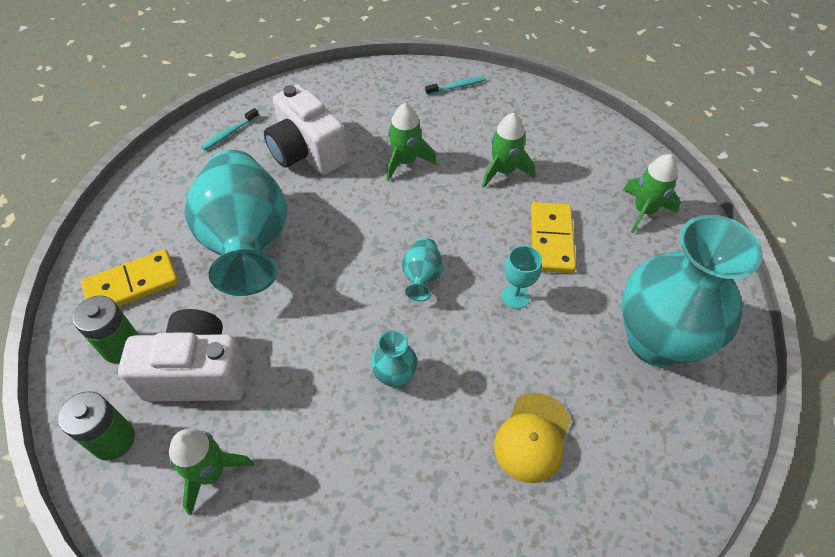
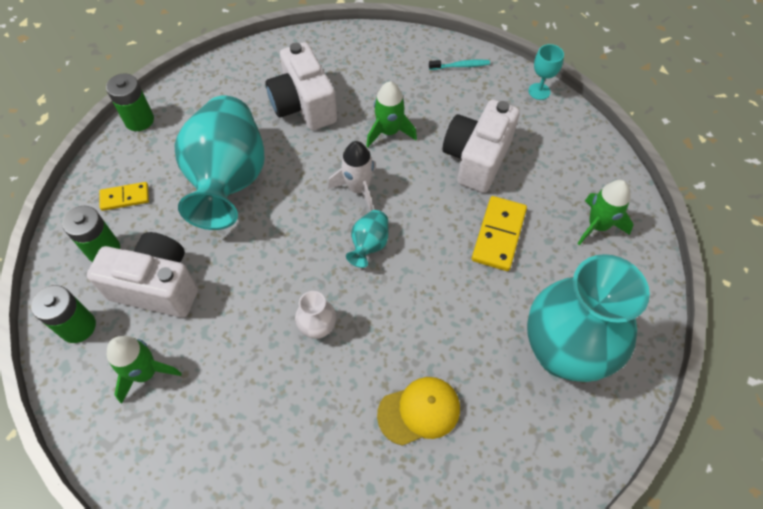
camera: 15 degrees right, 5 degrees up
(126, 200) = (139, 120): none -> green battery
(132, 284) = (125, 197): yellow domino -> yellow domino, size x0.63
(229, 133) = (241, 74): turquoise toothbrush -> none
(391, 223) = (358, 189): none -> white rocket
(394, 376) = (318, 328): turquoise vase -> white vase
(503, 171) = (476, 159): green rocket -> white camera
(515, 296) = (447, 281): turquoise goblet -> turquoise goblet (539, 91)
(532, 437) = (419, 411): yellow cap -> yellow cap turned 150 degrees counterclockwise

